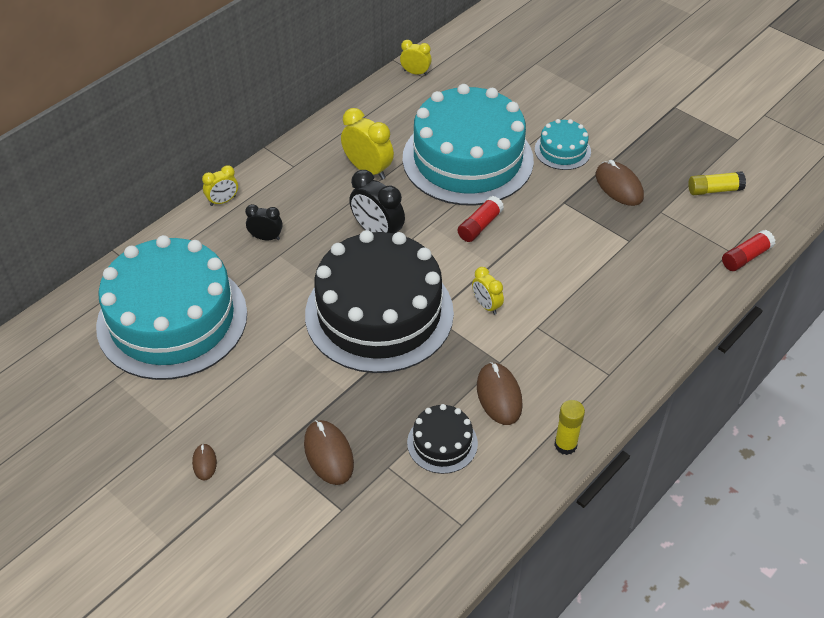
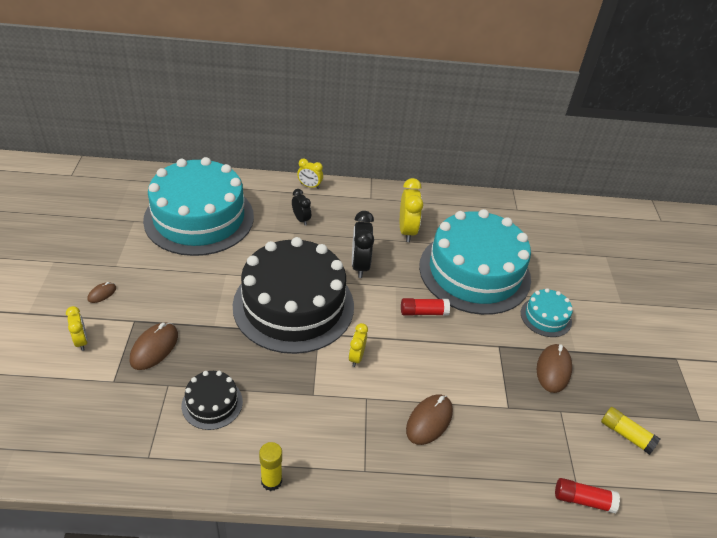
camera: 45 degrees right, 5 degrees down
(415, 73) = (515, 205): yellow clock -> yellow clock (81, 341)
(499, 395) = (282, 412): brown mouse -> brown mouse (429, 421)

